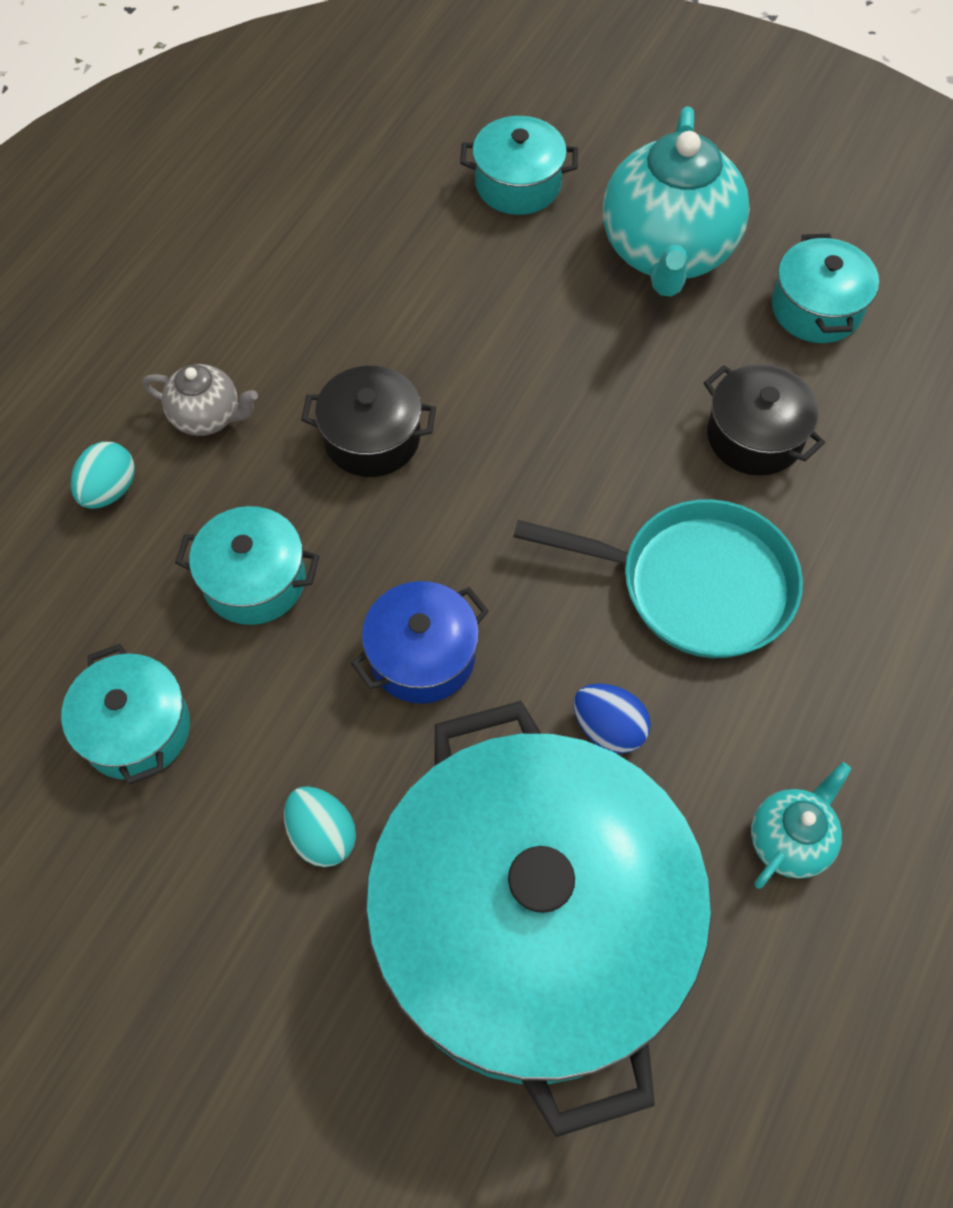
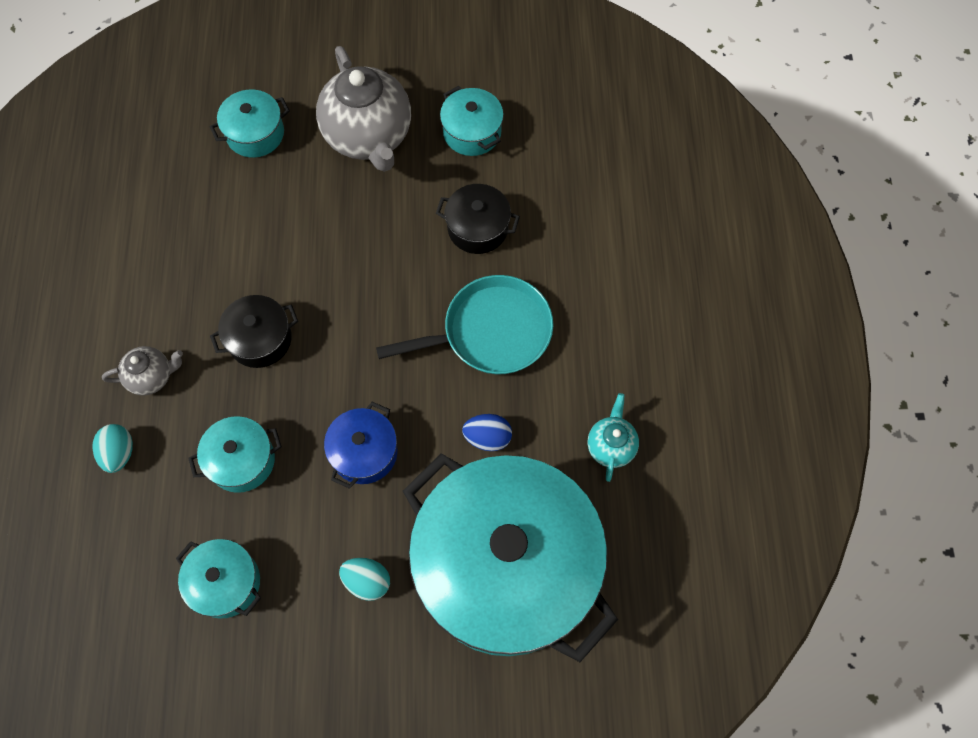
camera: 30 degrees left, 5 degrees up
(667, 252) = (369, 137): turquoise teapot -> grey teapot

